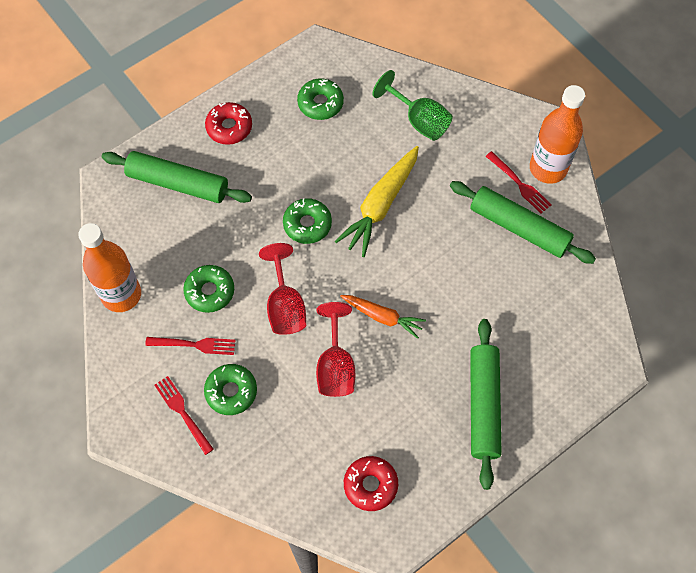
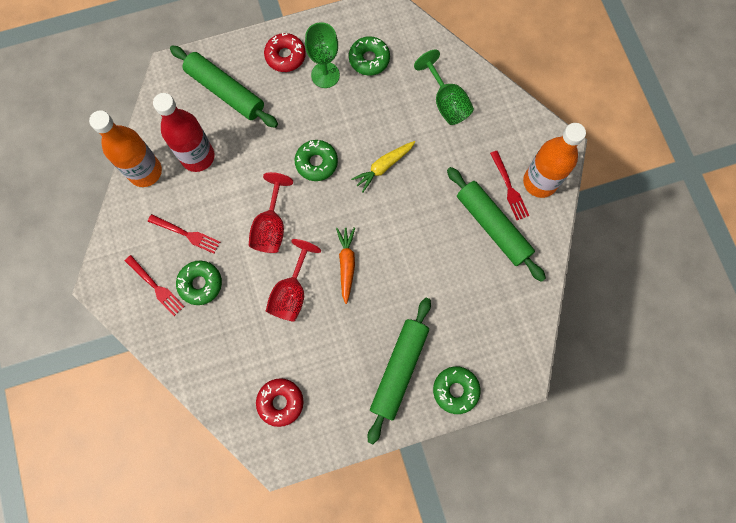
camera: 20 degrees right, 10 degrees up
(174, 260) = (198, 157): none -> red bottle
(182, 412) = (156, 287): red fork -> red fork turned 150 degrees clockwise
(210, 291) = (215, 193): green donut -> green donut (455, 390)
(280, 133) = (325, 75): none -> green goblet
(380, 205) = (383, 167): yellow carrot -> yellow carrot, size x0.62
(382, 317) = (346, 264): orange carrot -> orange carrot turned 135 degrees counterclockwise

